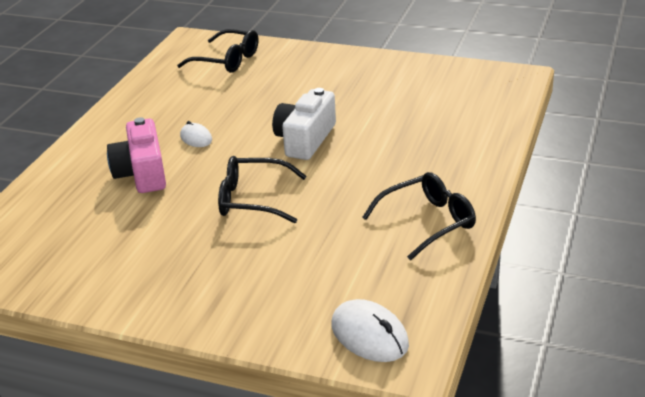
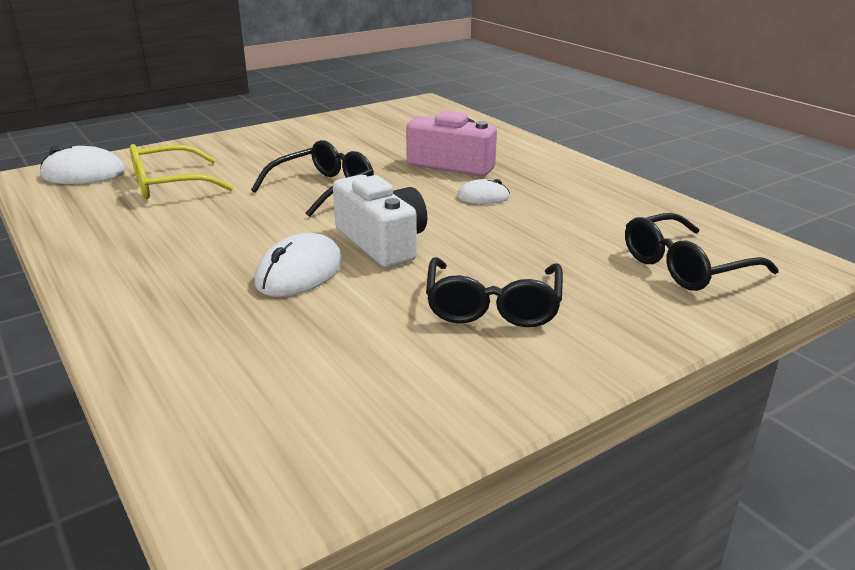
camera: 125 degrees right, 5 degrees down
(330, 271) = (169, 185): none -> yellow glasses
(372, 144) = (299, 273): none -> white mouse
(428, 222) = (122, 241): black glasses -> black glasses (493, 306)

